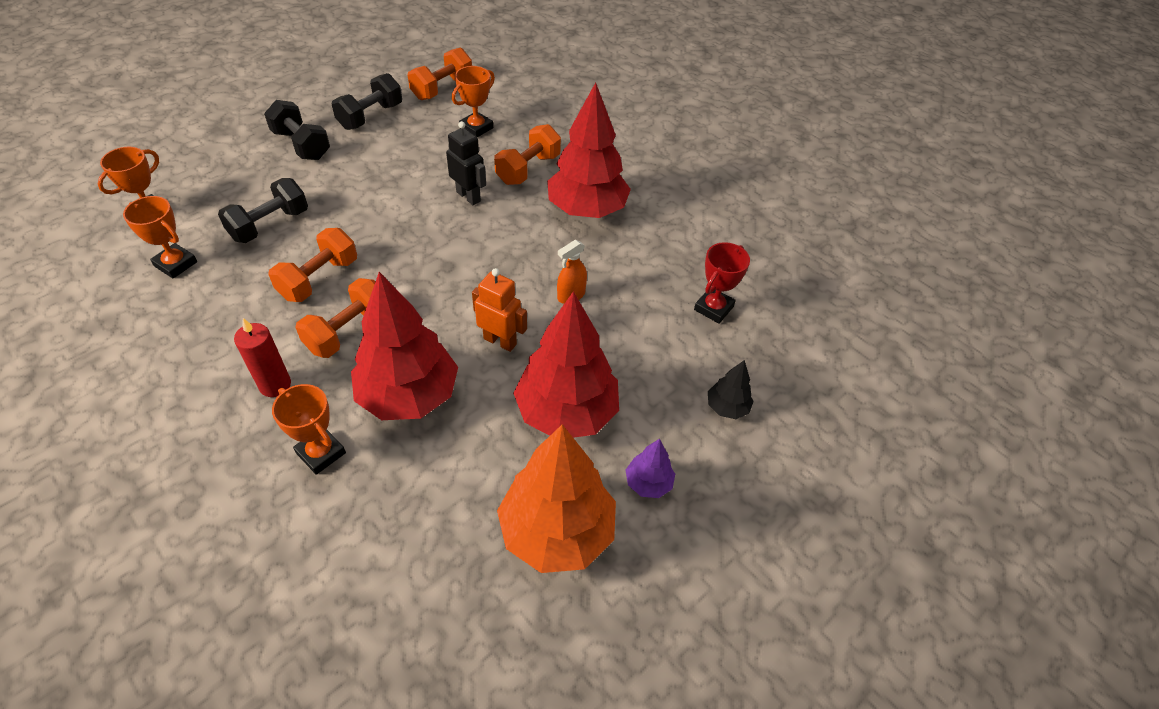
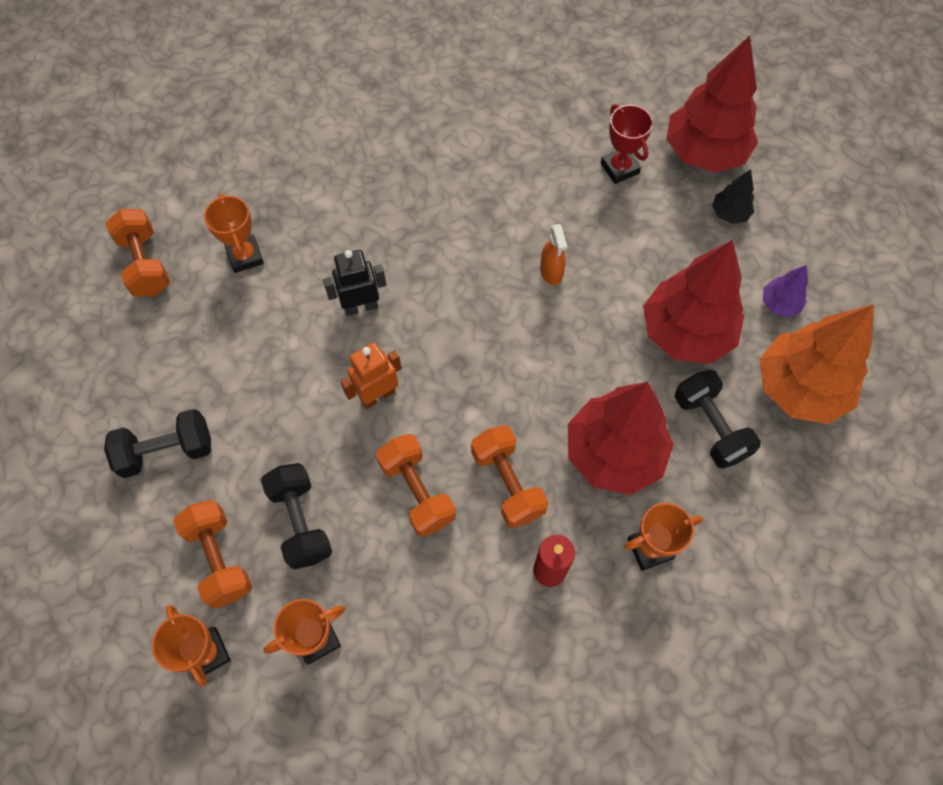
camera: 60 degrees left, 15 degrees up
(371, 116) = (154, 359): black dumbbell -> black dumbbell (710, 427)
(500, 341) = (581, 353): orange robot -> orange robot (377, 395)
(528, 169) = (347, 234): orange dumbbell -> orange dumbbell (219, 559)
(587, 210) = (440, 208): red tree -> red tree (704, 153)

